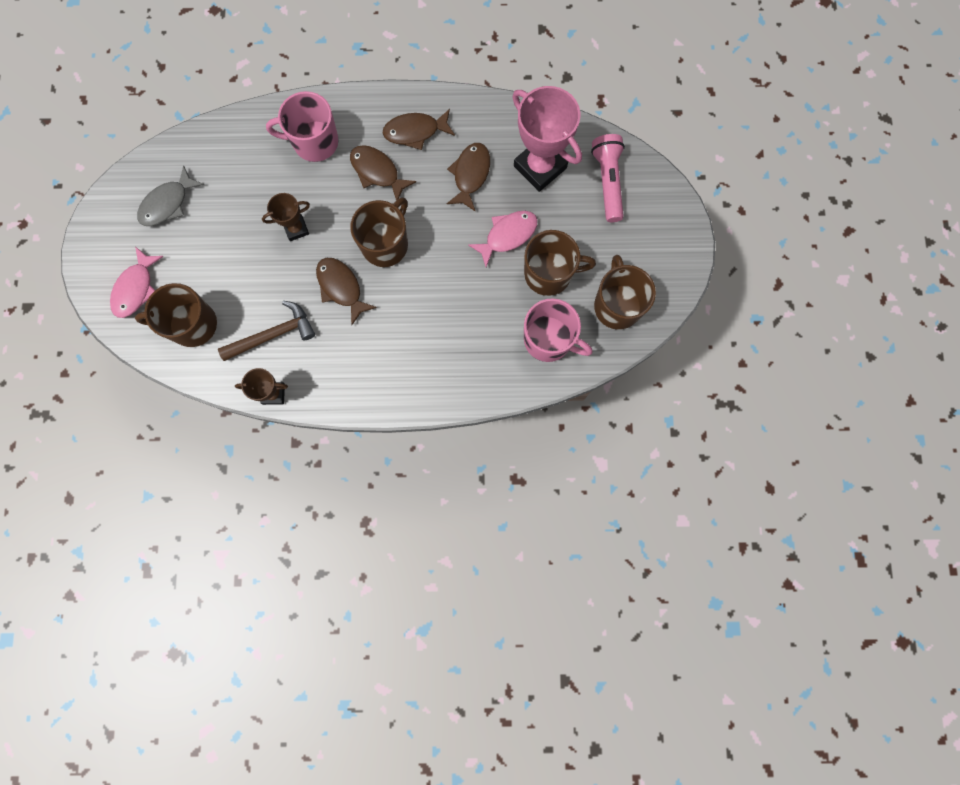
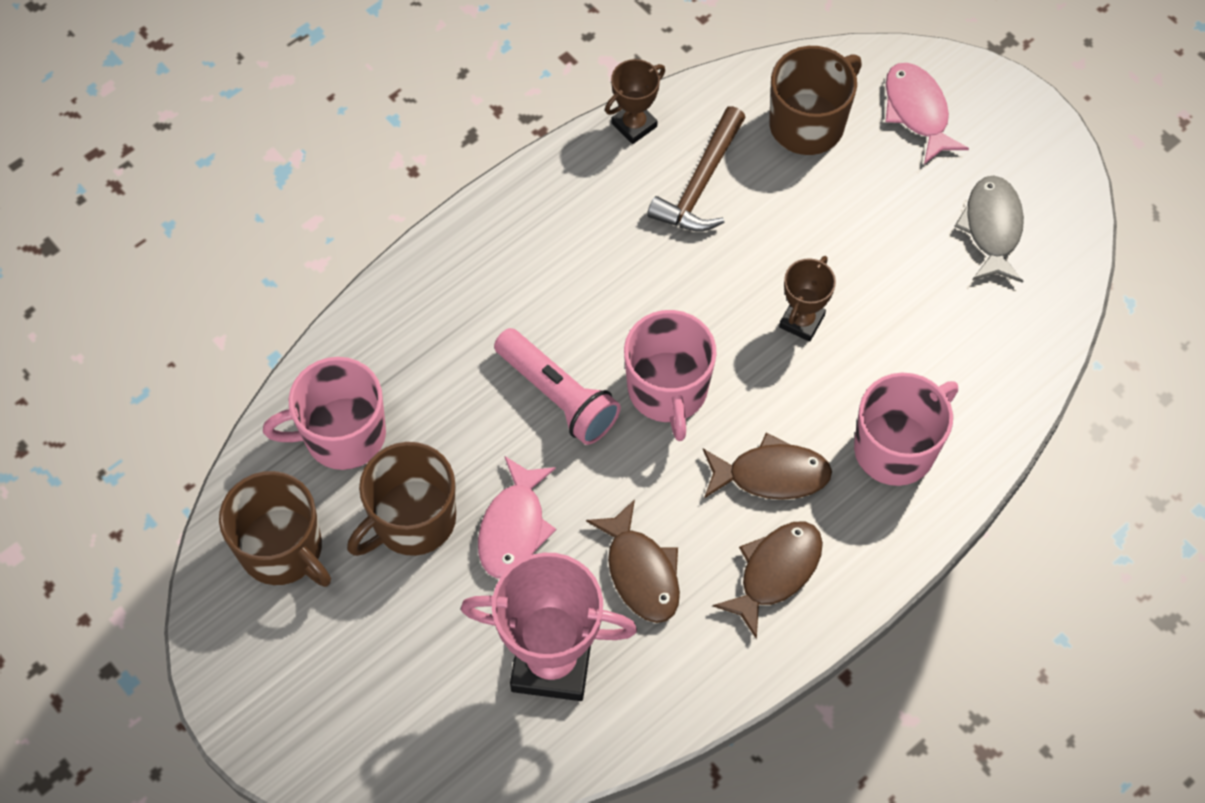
camera: 140 degrees right, 15 degrees down
(341, 288) = (672, 296): brown fish -> none
(385, 244) = (668, 390): brown mug -> pink mug
(607, 182) = (433, 719): pink flashlight -> pink flashlight (558, 396)

